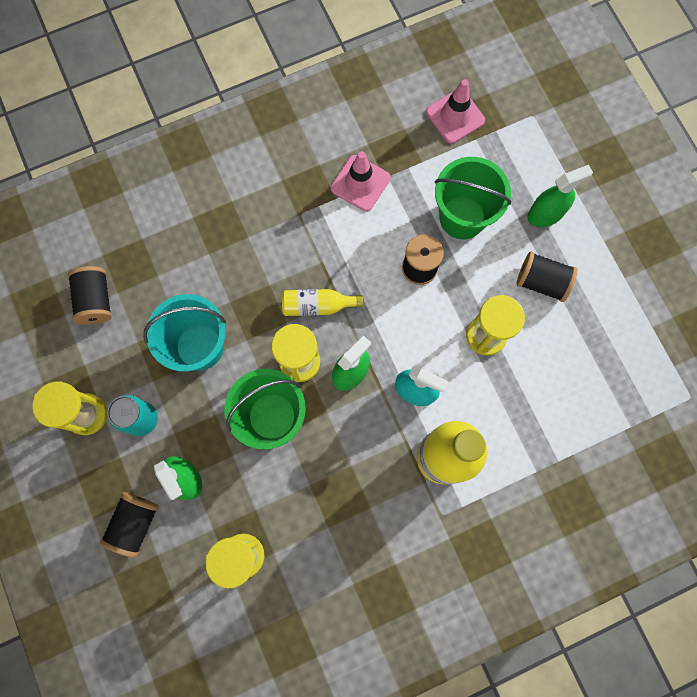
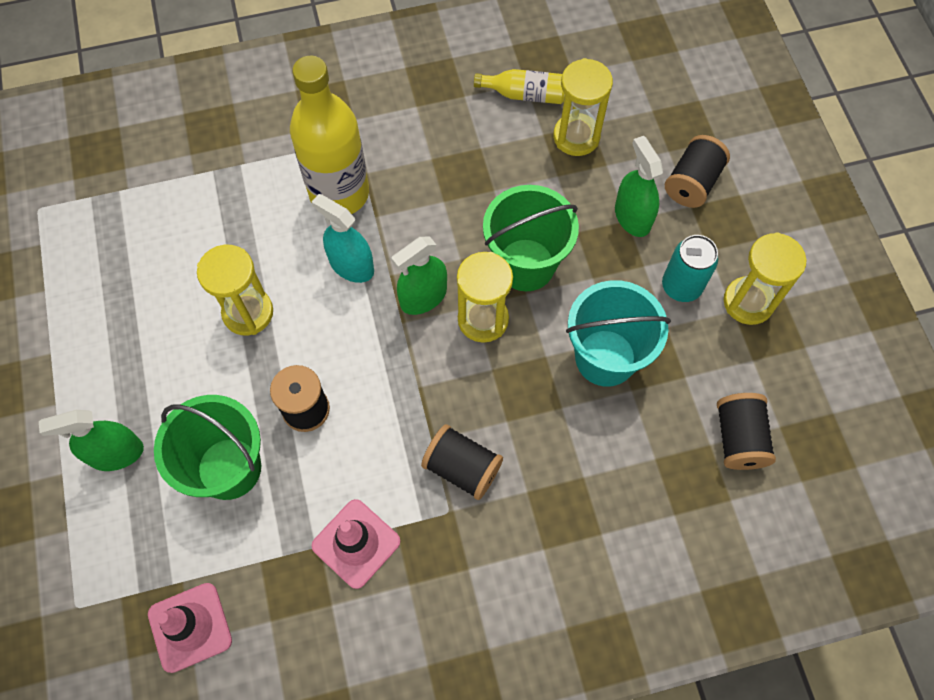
camera: 170 degrees left, 10 degrees down
(317, 305) = (448, 383): yellow bottle -> yellow bottle (525, 94)
(541, 282) = (156, 365): black spool -> black spool (462, 468)

